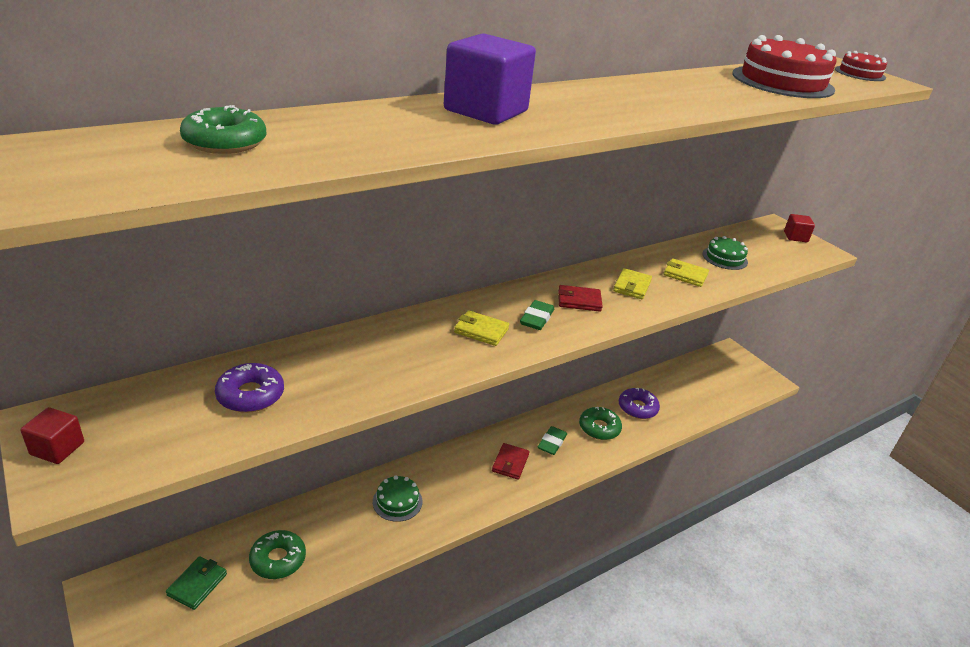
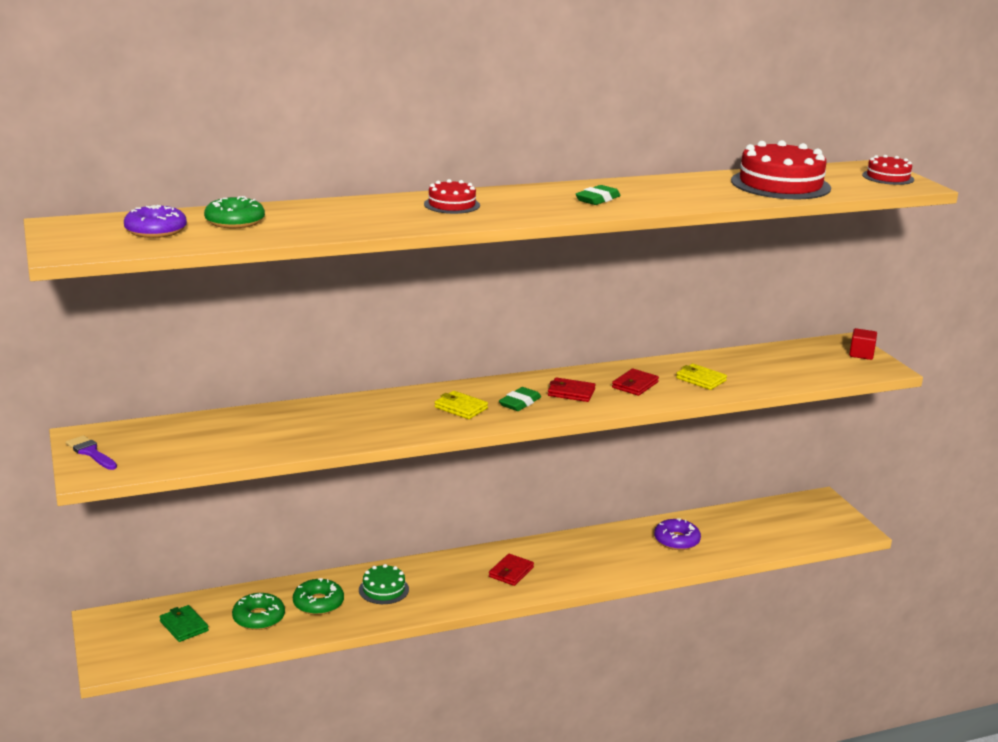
camera: 15 degrees right, 10 degrees down
(57, 448) = (91, 453): red cube -> purple brush
(197, 584) = (184, 626): green wallet -> green wallet turned 75 degrees counterclockwise
(250, 395) = (242, 434): purple donut -> purple donut (156, 230)
(486, 111) = (452, 205): purple cube -> red cake
(552, 443) = (563, 560): green eraser -> green eraser (597, 199)
(599, 428) = (623, 553): green donut -> green donut (318, 603)
(632, 286) = (635, 385): yellow wallet -> red wallet
(724, 258) = (758, 368): green cake -> none

